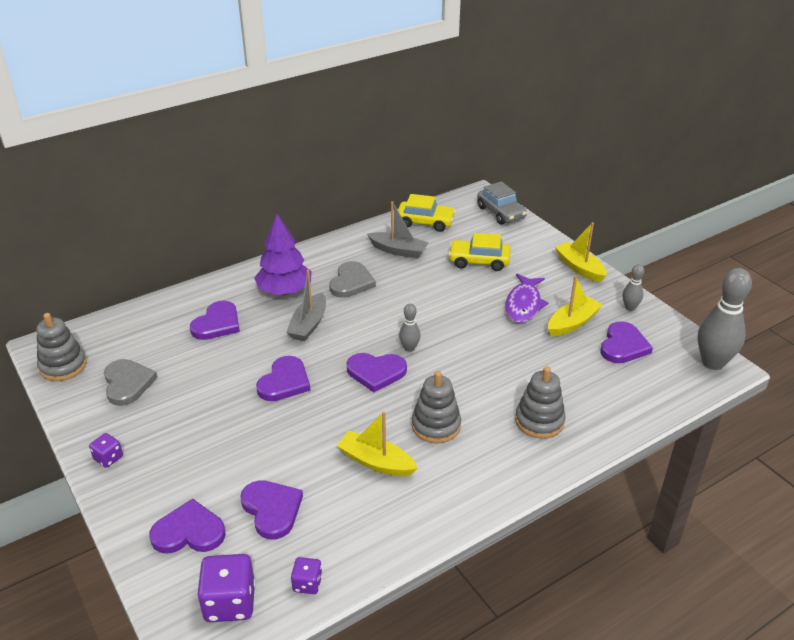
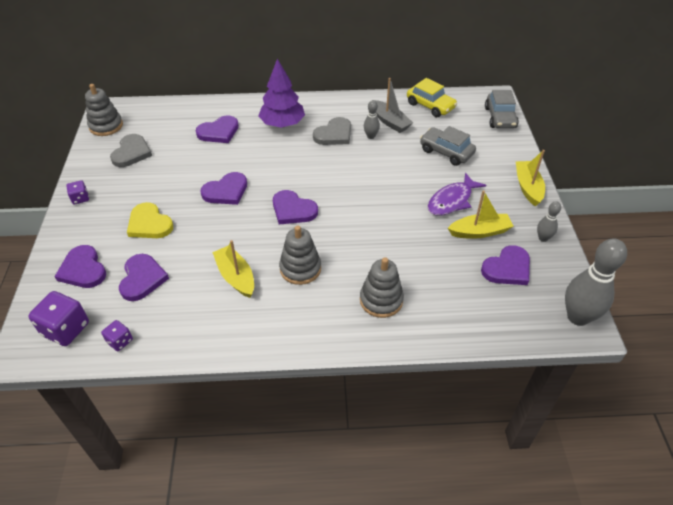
camera: 30 degrees right, 10 degrees up
(189, 532) = (83, 269): purple heart -> purple heart turned 150 degrees counterclockwise
(225, 450) = (149, 224): none -> yellow heart
(309, 324) = (277, 155): grey boat -> none
(409, 348) = (332, 201): grey bowling pin -> grey bowling pin (371, 136)
(479, 261) = (446, 152): yellow car -> grey car

